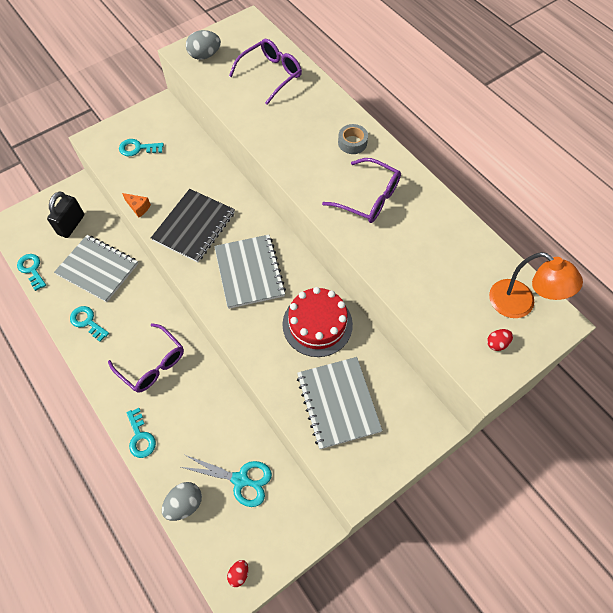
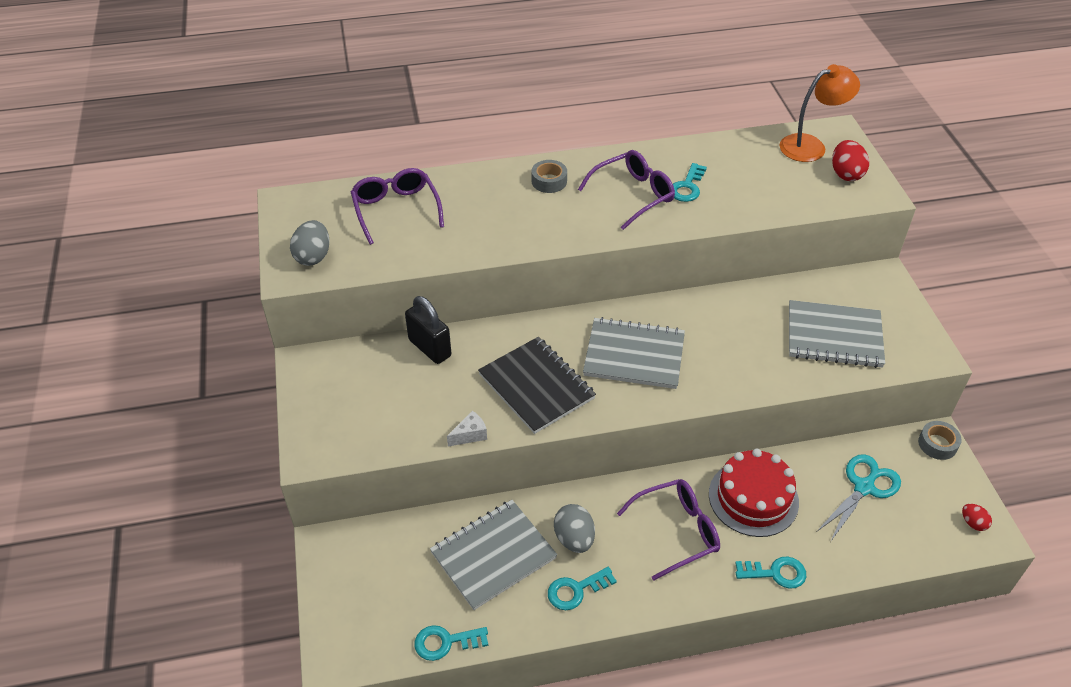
camera: 65 degrees left, 15 degrees down
(71, 225) = (393, 569): black padlock -> black padlock (430, 348)
(138, 148) = (364, 408): turquoise key -> turquoise key (687, 187)
(138, 207) = (470, 435): orange cheese -> white cheese
(184, 504) = (878, 551): grey egg -> grey egg (574, 539)
(310, 529) = (937, 444): none -> grey tape
(317, 324) = (732, 321): red cake -> red cake (753, 498)
(497, 343) = (846, 174): red egg -> red egg, size x1.72

